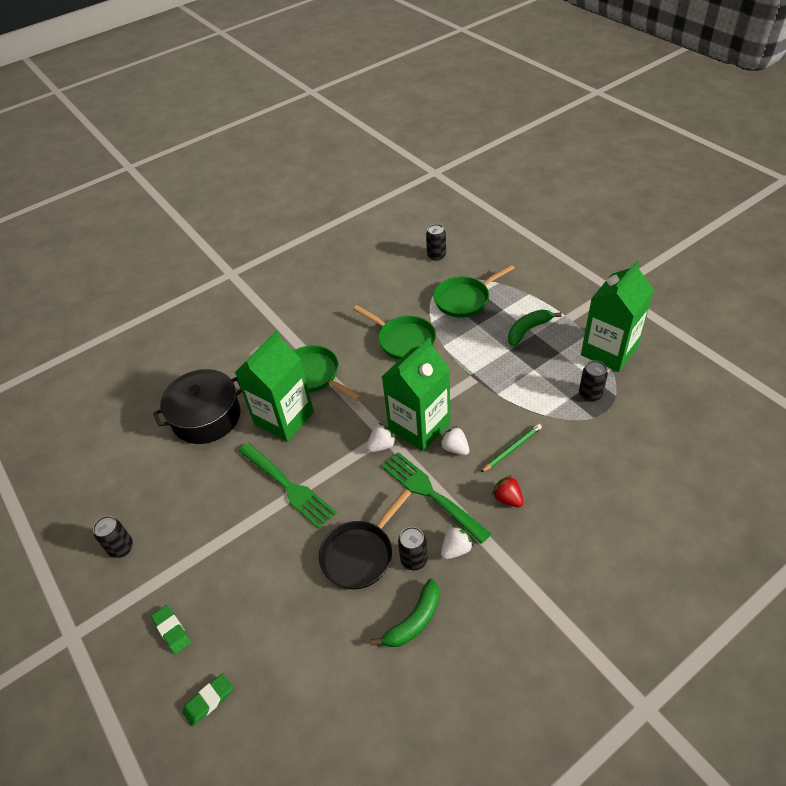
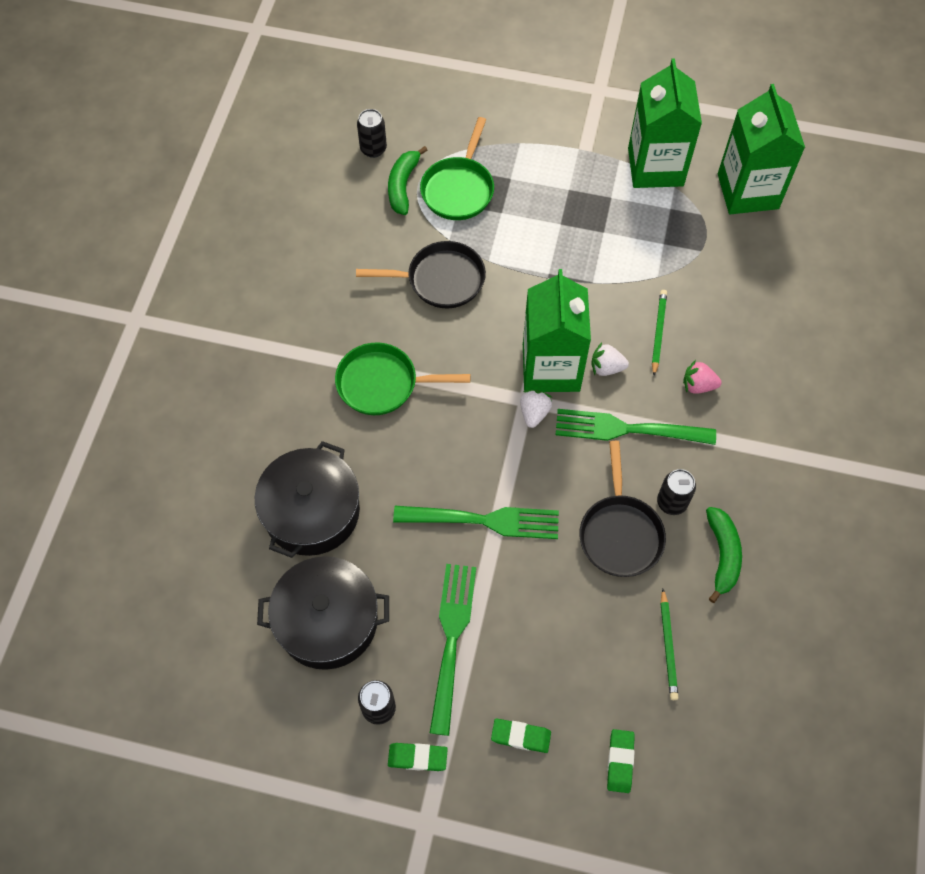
camera: 45 degrees left, 15 degrees up
(108, 593) = (417, 757): none -> green eraser
(150, 479) = (327, 621): none -> black pot
(197, 541) = (452, 641): none -> green fork
(284, 418) = (402, 453): green carton -> green carton (747, 191)
(316, 651) = (668, 646): none -> green pencil
(404, 340) = (440, 280): green pan -> black pan
(456, 549) = (698, 465): white strawberry -> none
(507, 498) = (698, 385): red strawberry -> pink strawberry
(528, 330) = (558, 189): green banana -> green banana (403, 186)
(590, 394) = (678, 227): black can -> none

